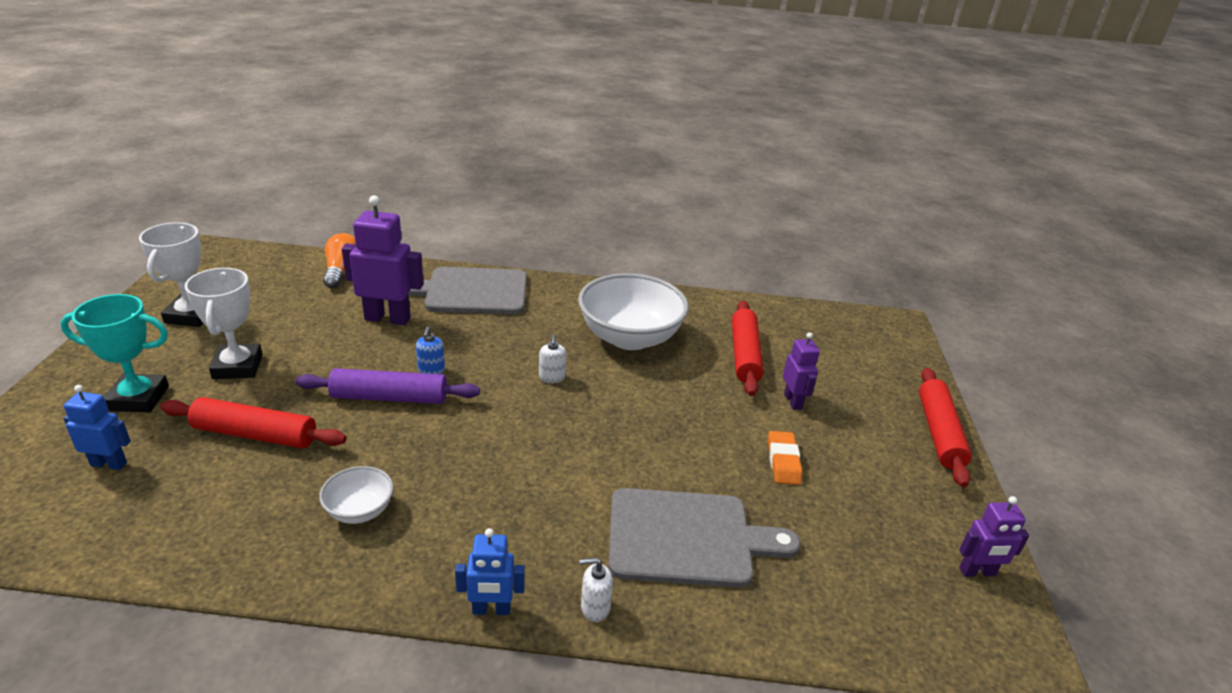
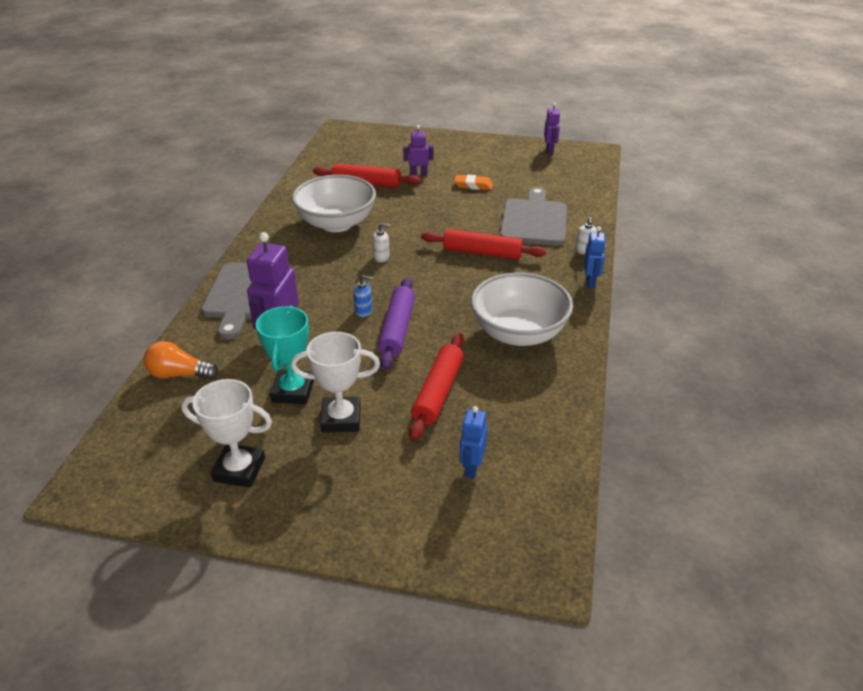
camera: 80 degrees left, 5 degrees up
(138, 398) = (382, 473): turquoise trophy -> turquoise trophy (293, 391)
(360, 510) = (519, 333): white bowl -> white bowl, size x2.10
(939, 433) = (450, 138): red rolling pin -> red rolling pin (482, 252)

